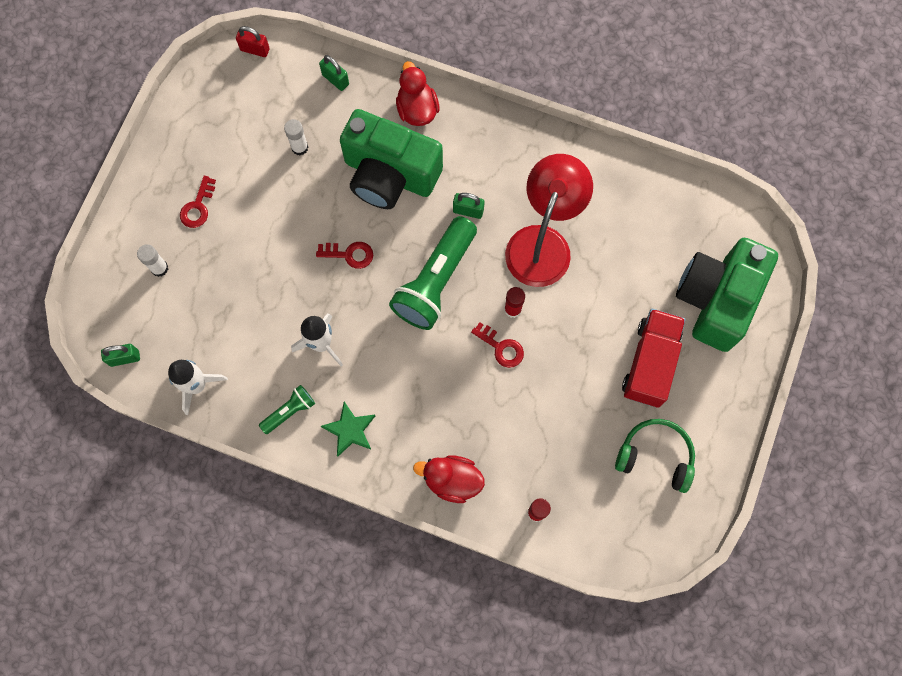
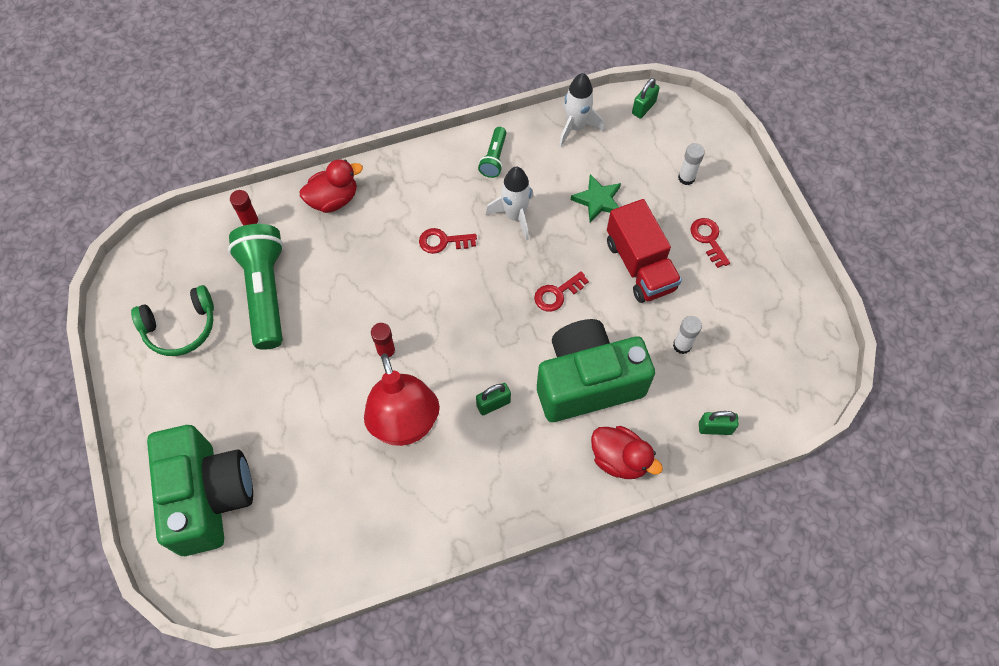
camera: 140 degrees right, 10 degrees down
(255, 49) = (808, 398): red padlock -> none
(350, 430) = (438, 178): green star -> green star (598, 200)
(435, 281) = (469, 326): green flashlight -> green flashlight (265, 292)
(501, 347) = (372, 316): red key -> red key (443, 241)
(650, 363) = (234, 396): red truck -> red truck (639, 265)

